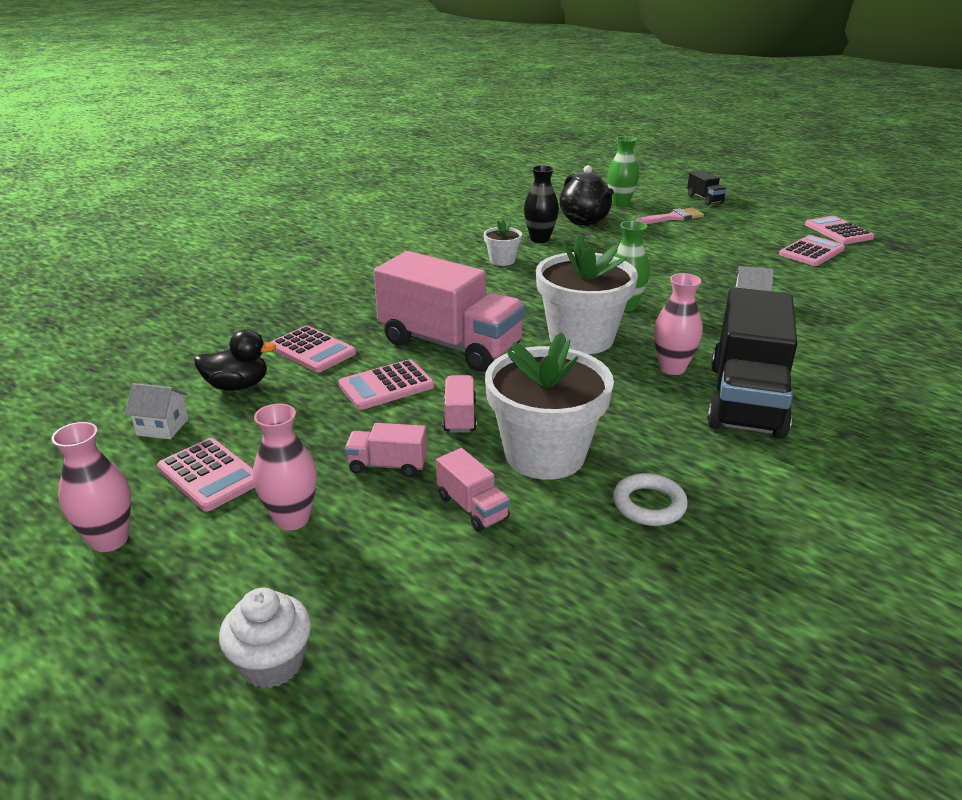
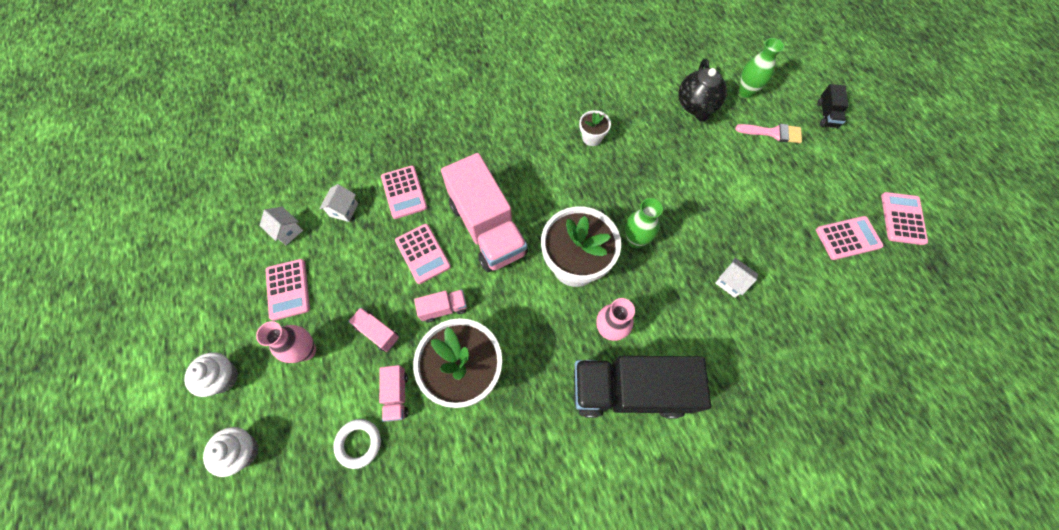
camera: 30 degrees right, 35 degrees up
(109, 540) = (221, 318): pink vase -> none
(165, 598) = (223, 378): none -> white cupcake
(237, 386) = (344, 210): black duck -> white house
(386, 386) = (423, 254): pink calculator -> pink calculator turned 120 degrees counterclockwise
(460, 416) = (443, 308): pink truck -> pink truck turned 45 degrees clockwise
(540, 239) = (640, 119): black vase -> none
(649, 504) = (490, 451): white ring -> white ring (359, 443)
(746, 399) = (629, 390): black truck -> black truck turned 45 degrees clockwise

